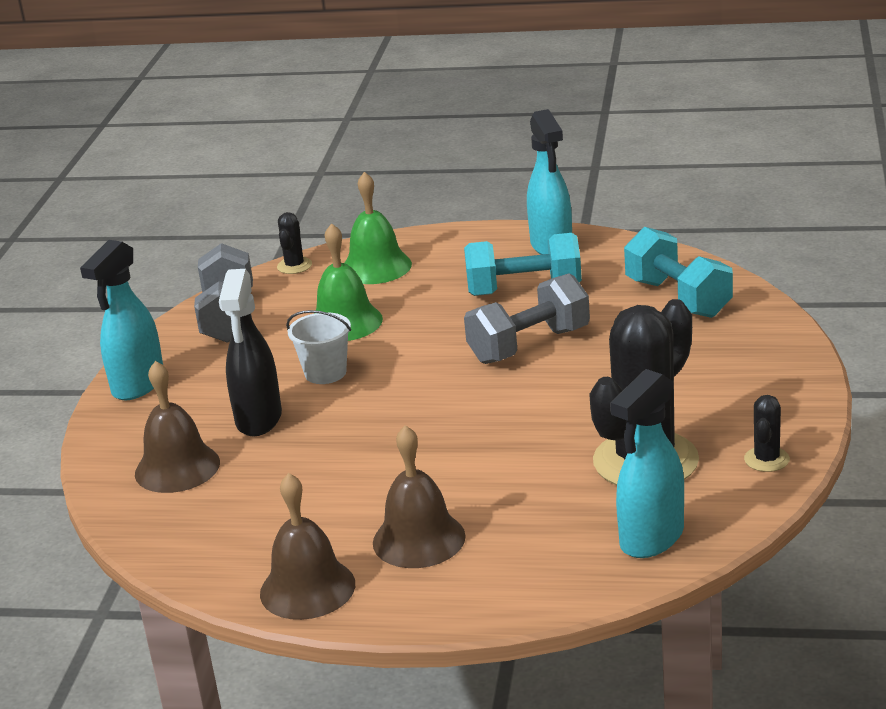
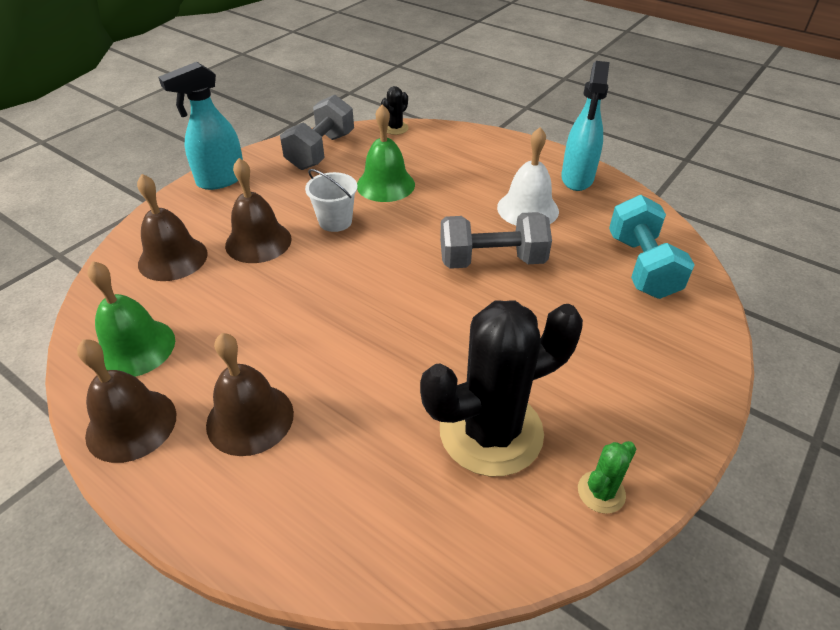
camera: 25 degrees right, 15 degrees up
(258, 420) = (258, 242): black spray bottle -> brown bell
(376, 267) = (444, 149): green bell -> green bell (135, 348)
(524, 290) = (527, 209): turquoise dumbbell -> white bell
(651, 539) = (425, 535): turquoise spray bottle -> none
(766, 459) = (601, 492): black cactus -> green cactus

